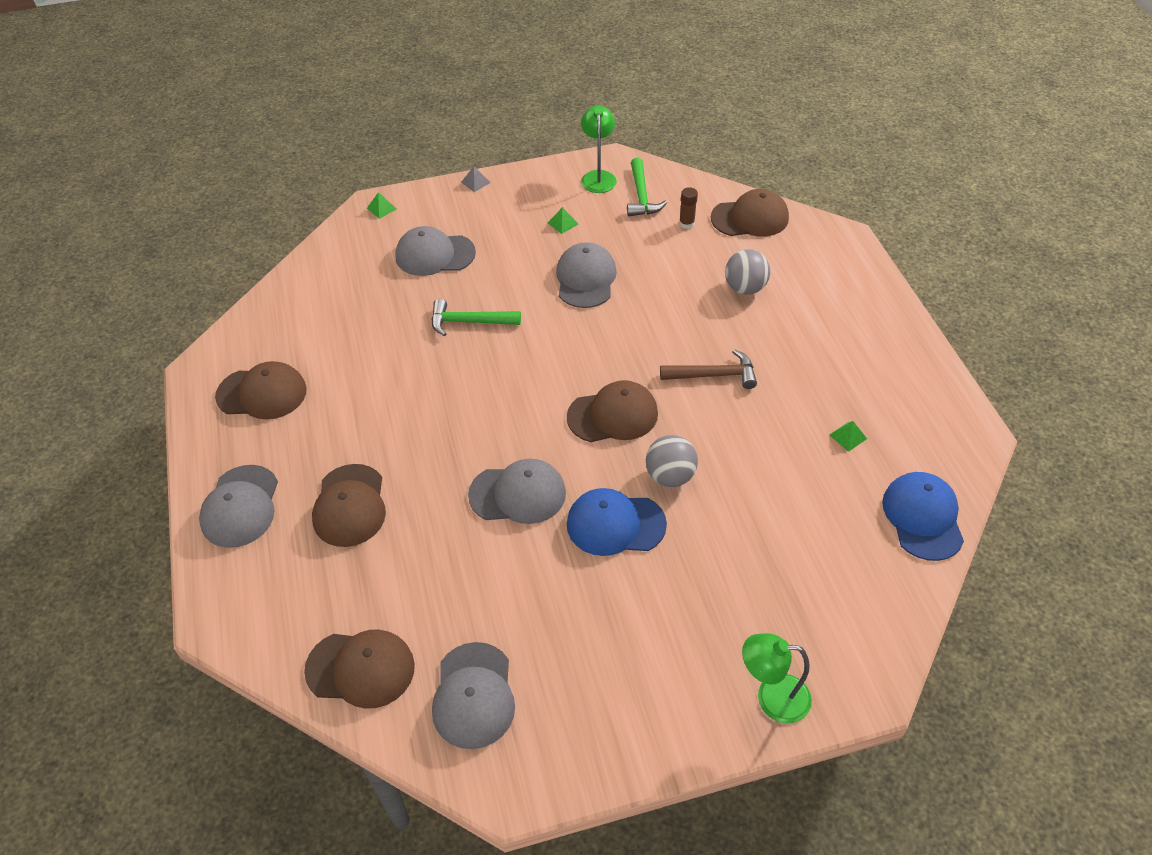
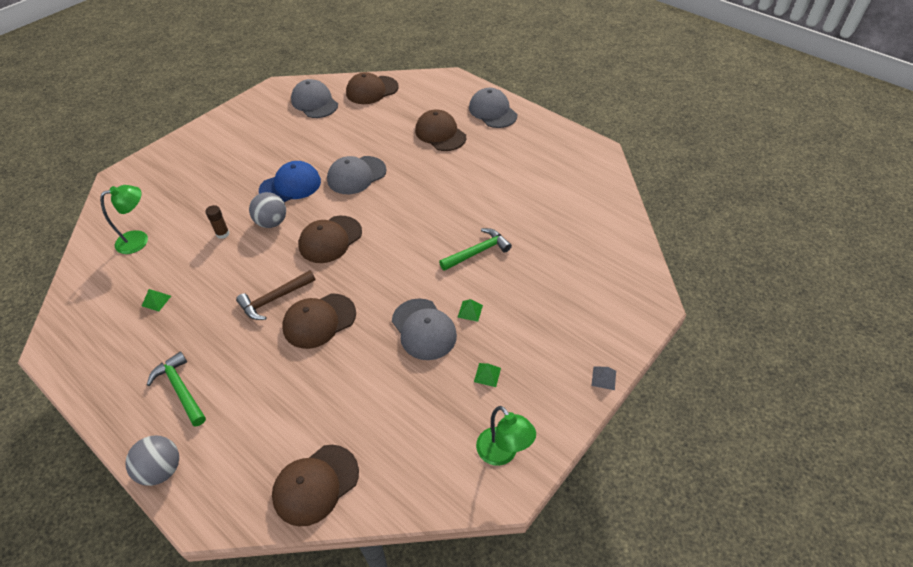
camera: 145 degrees right, 0 degrees up
(262, 393) = (550, 155): brown cap -> brown cap (319, 321)
(381, 208) = (643, 307): green pyramid -> green pyramid (470, 311)
(435, 255) = (556, 289): grey cap -> none
(641, 196) = (441, 451): green hammer -> green hammer (180, 389)
(686, 223) = (375, 439): brown glue stick -> brown glue stick (222, 234)
(745, 288) = (284, 391): grey ball -> grey ball (161, 469)
(772, 697) = (170, 155): green lamp -> green lamp (139, 240)
(923, 517) = (93, 271): blue cap -> none

